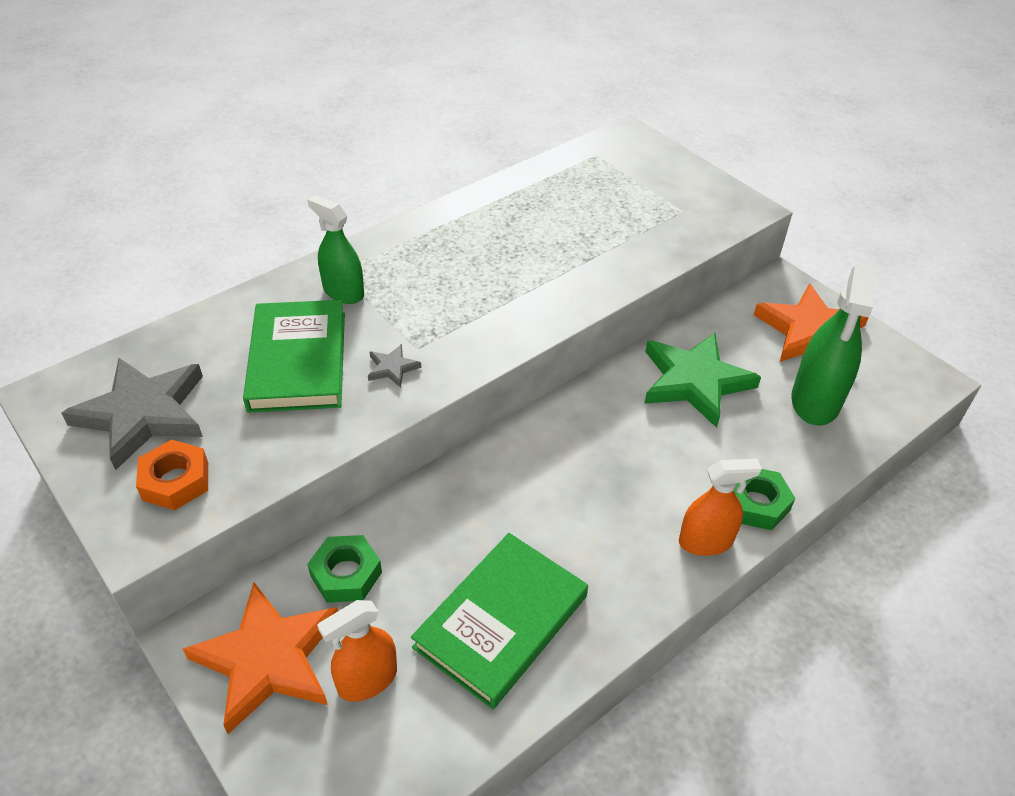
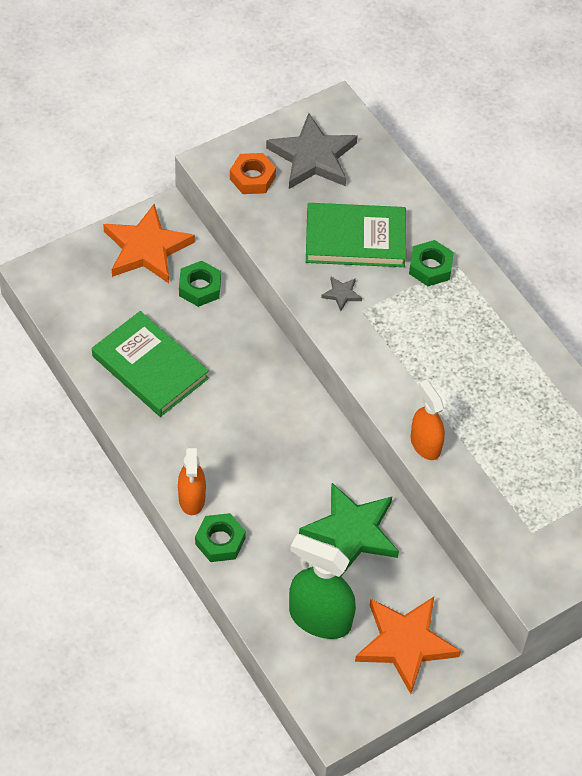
camera: 95 degrees right, 10 degrees up
(343, 292) = (430, 267): green spray bottle -> green nut
(367, 680) = (123, 296): orange spray bottle -> orange spray bottle (425, 444)

